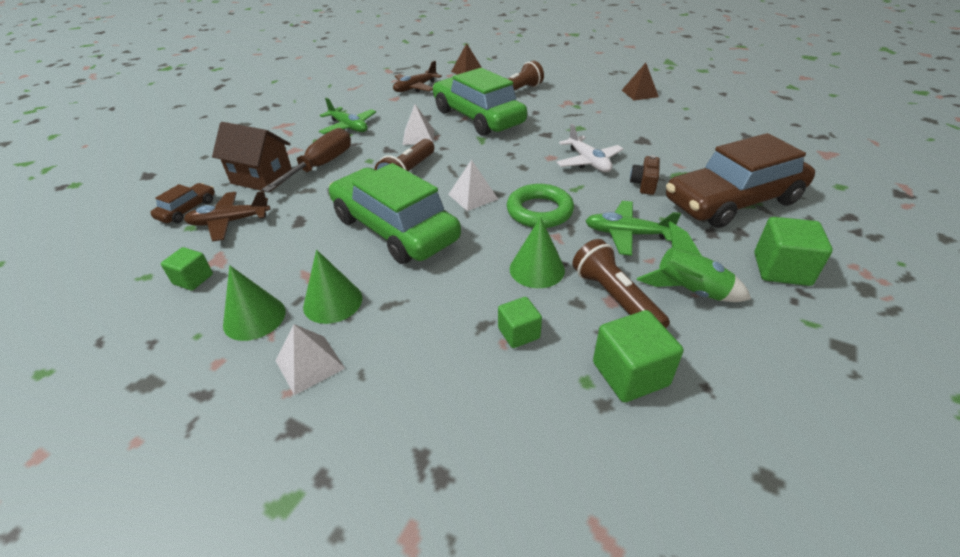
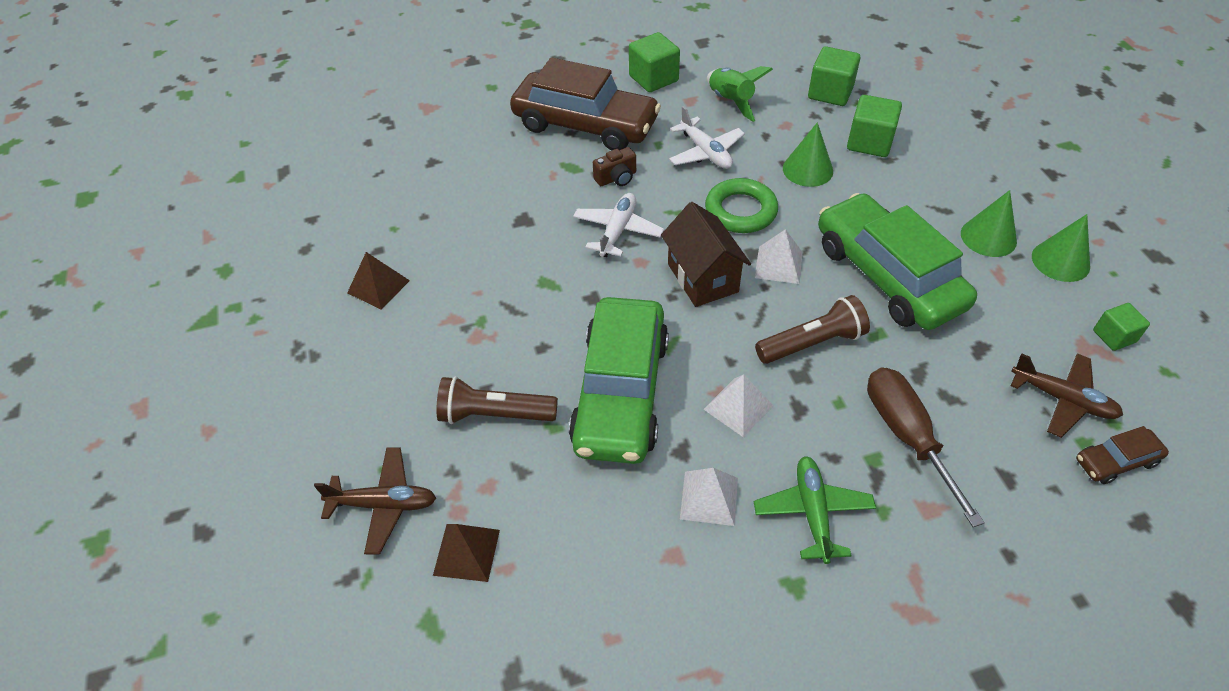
camera: 135 degrees left, 10 degrees up
(262, 179) = (1000, 463): brown house -> brown house (702, 278)
(310, 364) = (1027, 202): white pyramid -> white pyramid (709, 498)
(321, 165) = (907, 436): brown screwdriver -> brown screwdriver turned 90 degrees clockwise
(394, 228) = (887, 275): green car -> green car turned 150 degrees clockwise
(415, 88) = (608, 566): brown plane -> brown plane (383, 504)
(519, 333) = (869, 142): green cube -> green cube, size x1.62
(615, 298) = (782, 124): brown flashlight -> none
(626, 234) = (705, 152): green plane -> white plane

